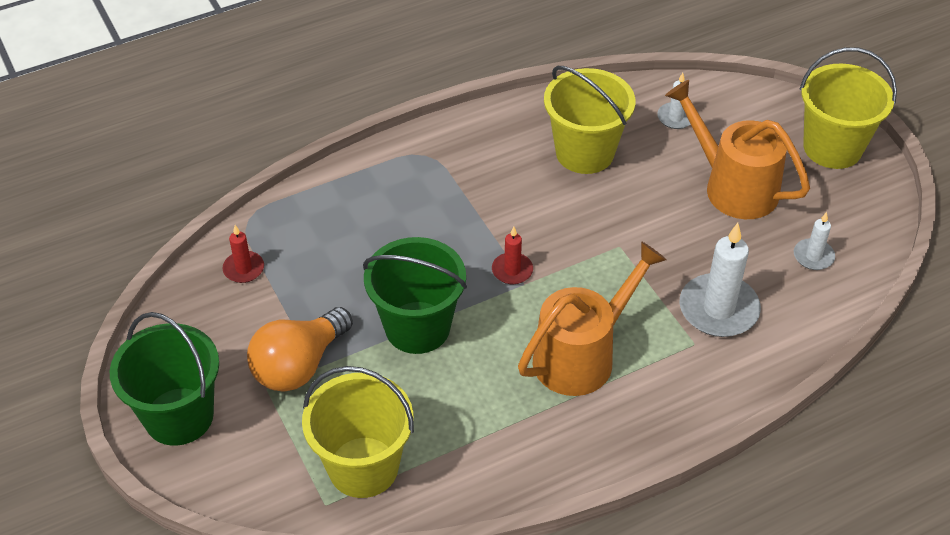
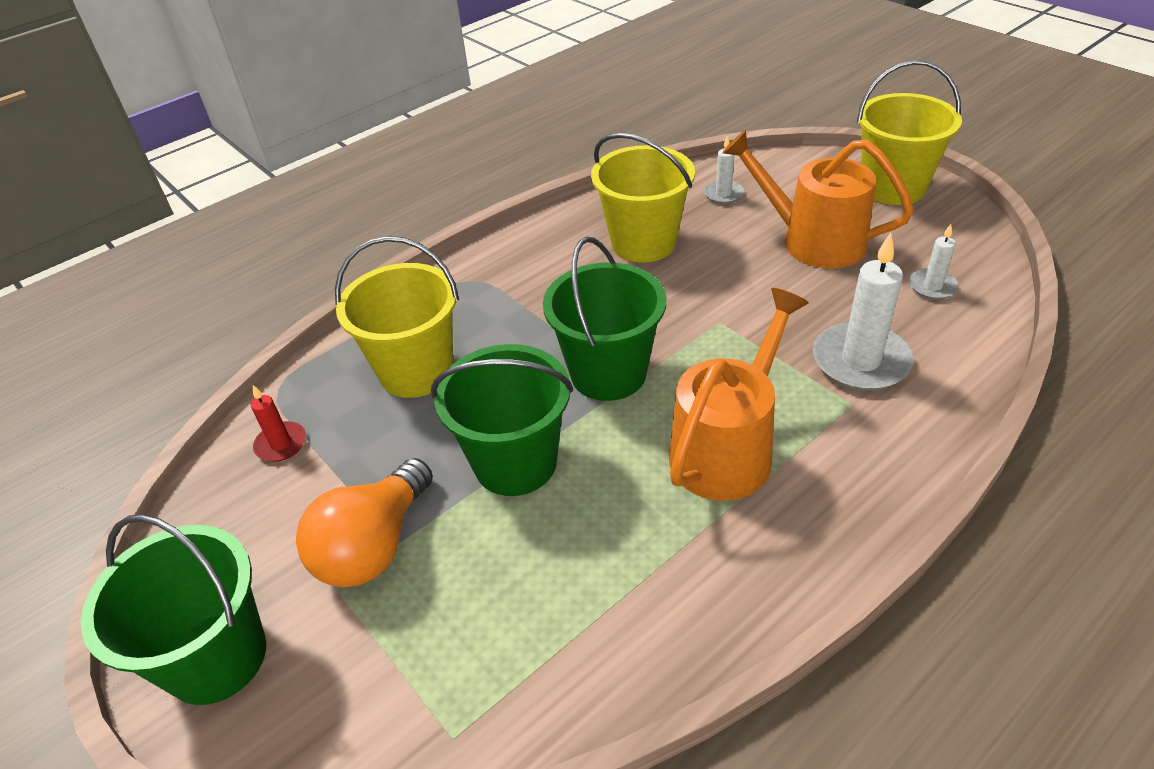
camera: 10 degrees left, 5 degrees down
(363, 467) = (493, 665): yellow bucket -> yellow bucket (416, 371)
(512, 270) = (608, 373): red candle -> green bucket

